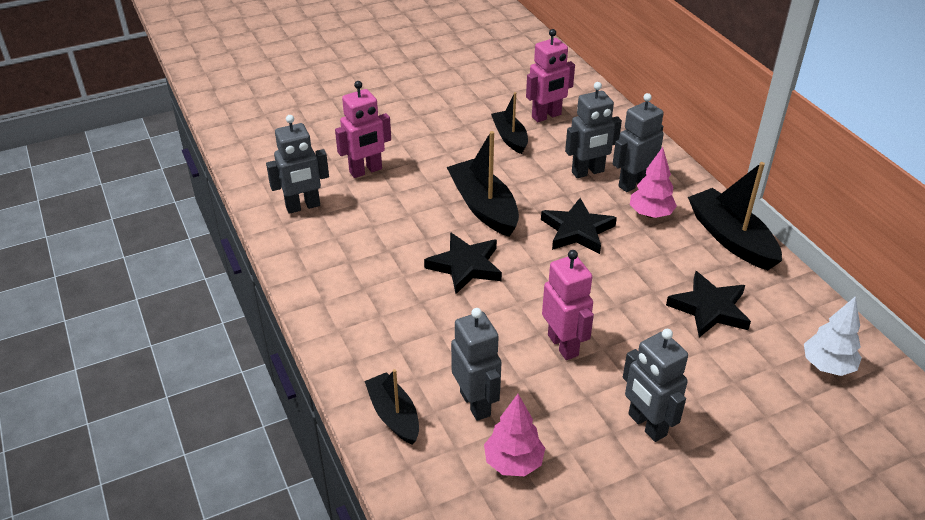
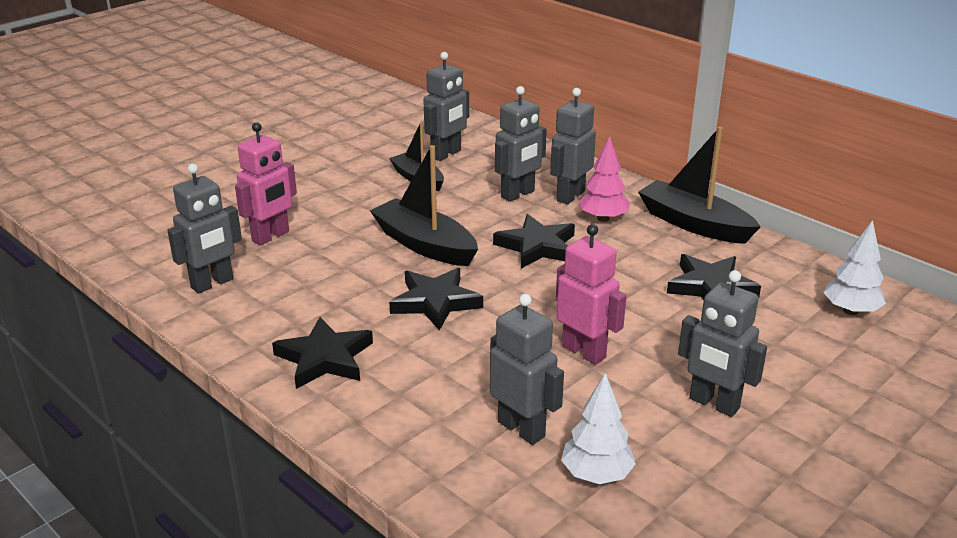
camera: 20 degrees left, 10 degrees down
(356, 297) = (325, 358): none -> black star
(394, 415) = (434, 463): black boat -> none
(513, 462) = (596, 475): pink tree -> white tree
(546, 116) = (446, 154): pink robot -> grey robot

